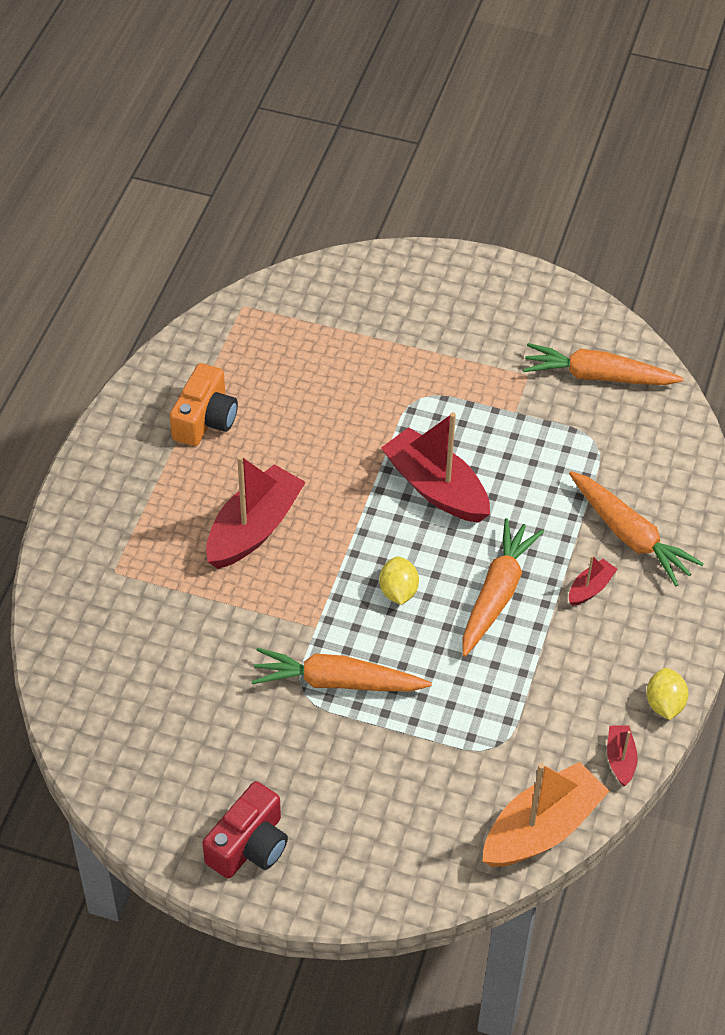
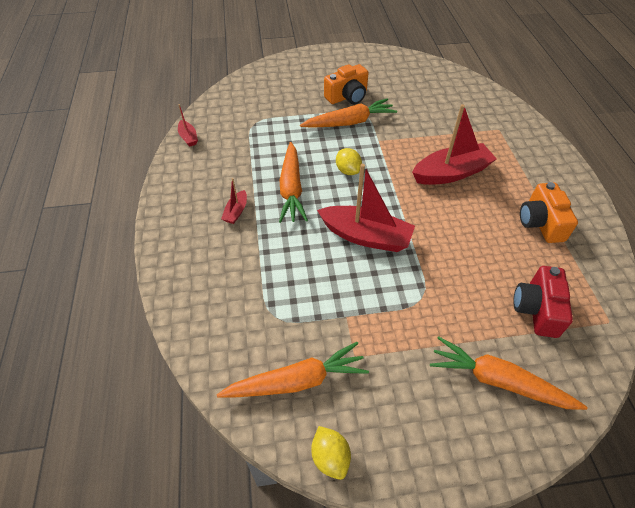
camera: 155 degrees right, 0 degrees up
(249, 845) = (342, 61): red camera -> red camera (537, 309)
(254, 528) = (451, 173): red boat -> red boat turned 120 degrees counterclockwise
(303, 743) = (347, 96): none -> orange camera
(542, 828) = (218, 102): orange boat -> none
(630, 535) = (222, 254): orange carrot -> orange carrot (498, 381)
(664, 704) = (171, 168): yellow lemon -> yellow lemon (330, 457)

